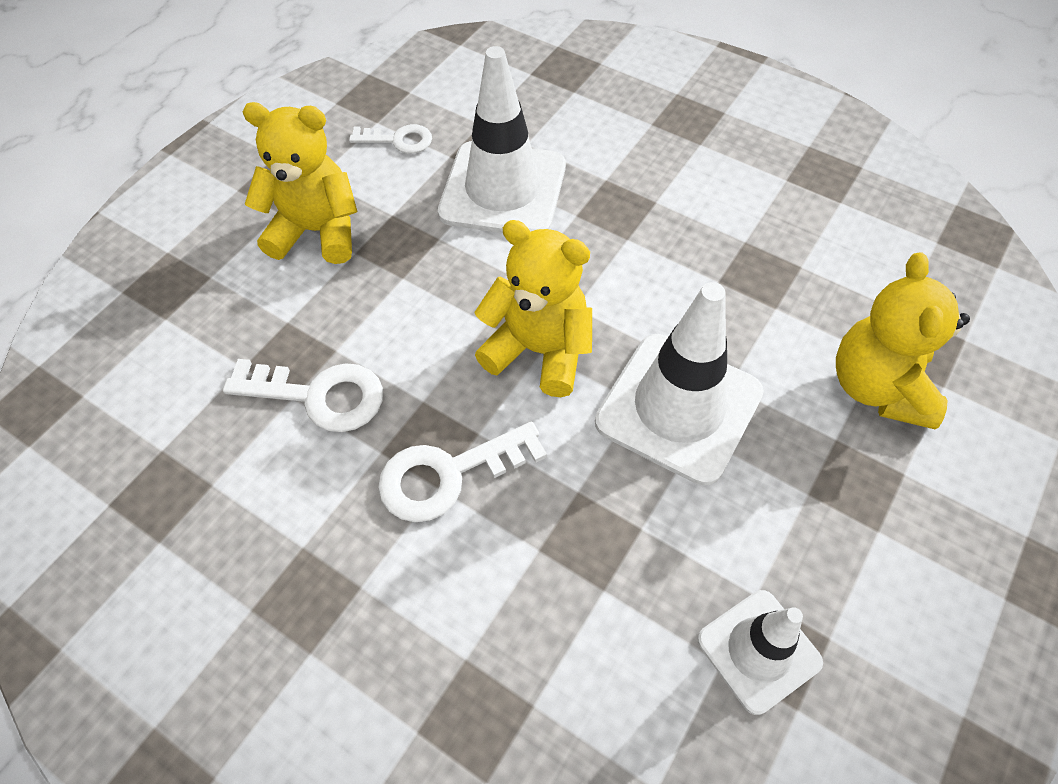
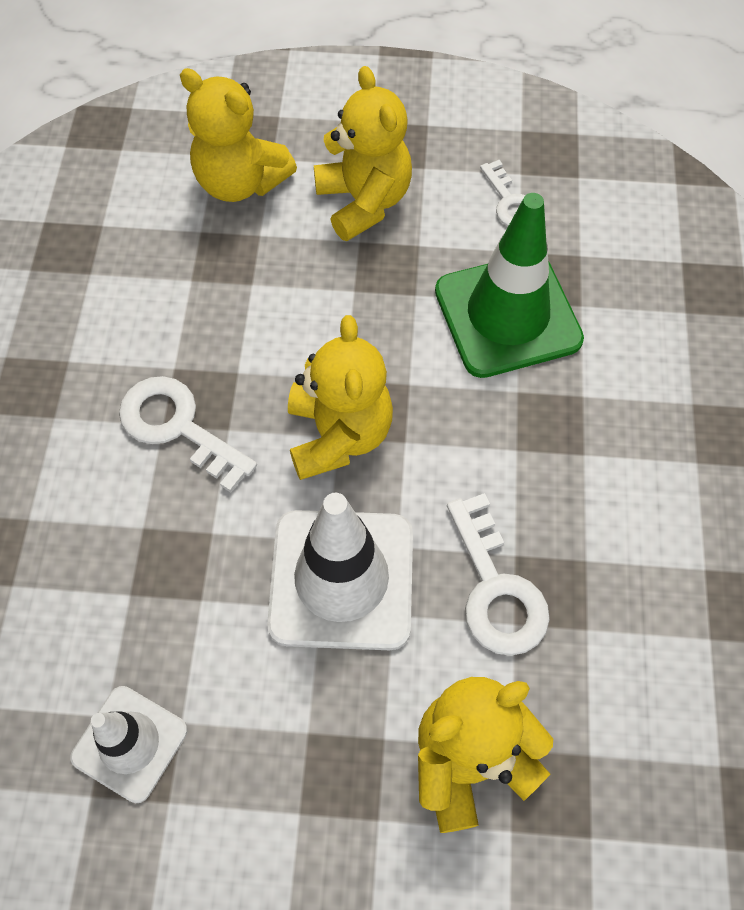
camera: 60 degrees right, 5 degrees up
(215, 311) = (240, 182): none -> yellow teddy bear
(319, 396) = (202, 297): white key -> white key (495, 589)
(503, 189) = (507, 315): white traffic cone -> green traffic cone

